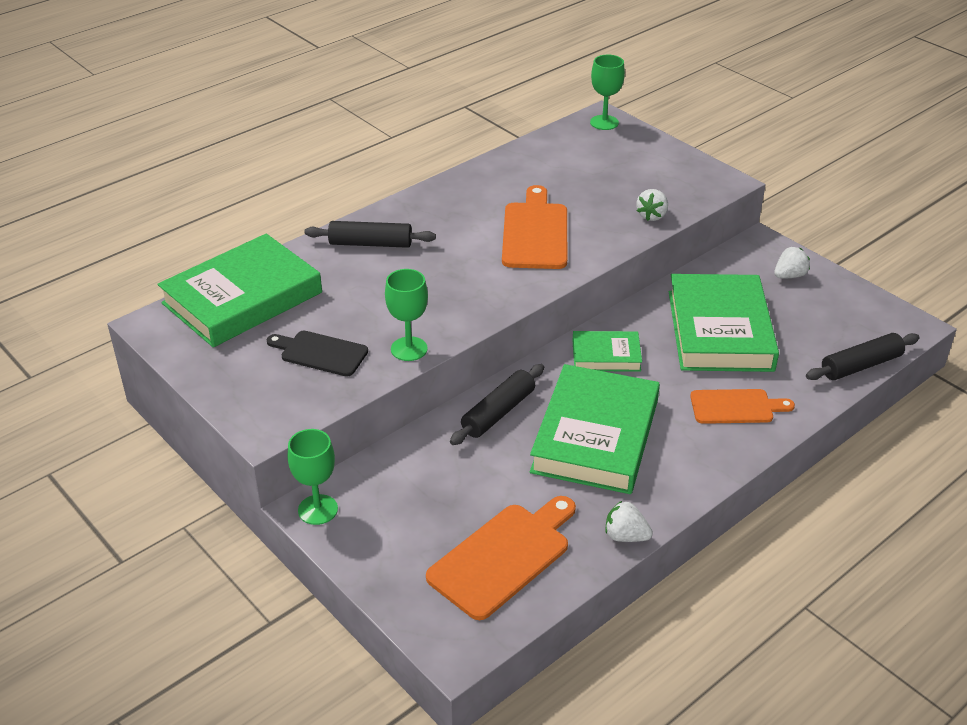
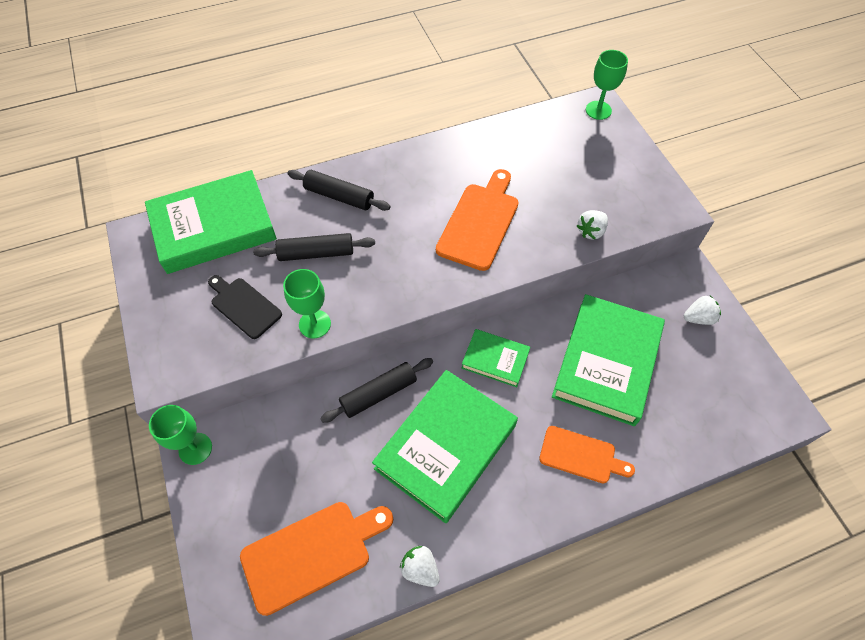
camera: 20 degrees right, 20 degrees up
(861, 365) = (717, 445): black rolling pin -> black rolling pin (316, 253)

